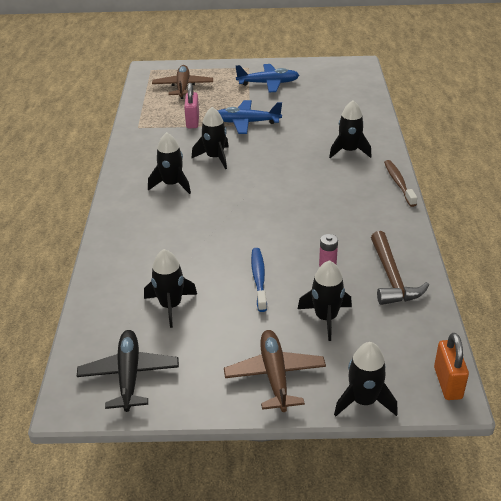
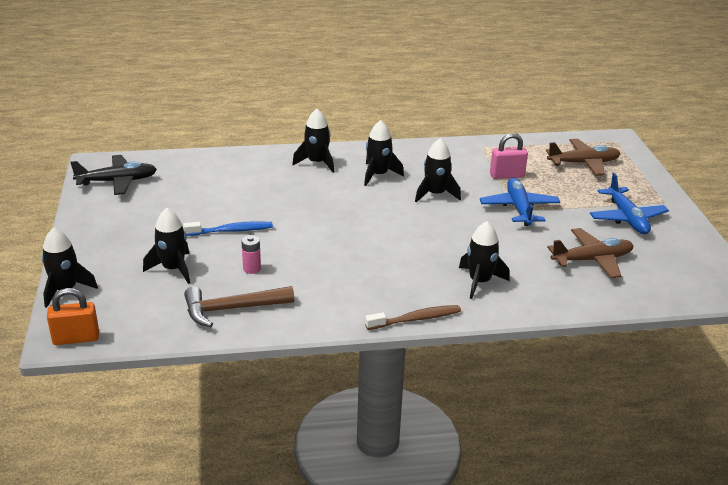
camera: 80 degrees right, 5 degrees down
(170, 306) = (195, 191): black rocket -> black rocket (316, 163)
(274, 375) = (104, 244): brown plane -> brown plane (592, 260)

